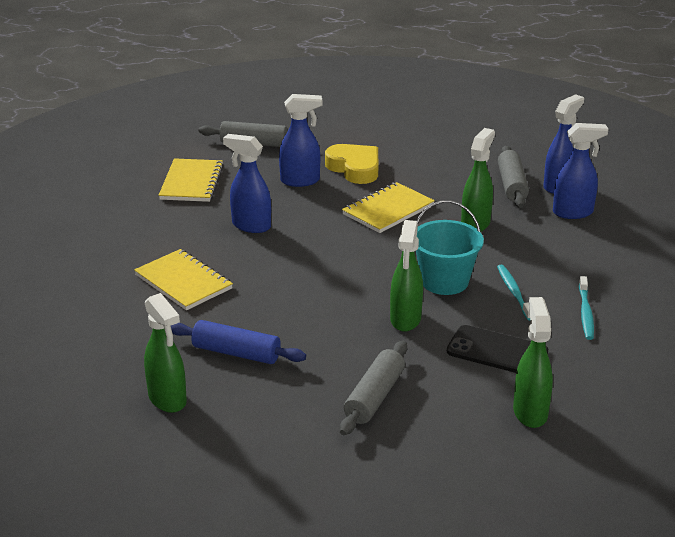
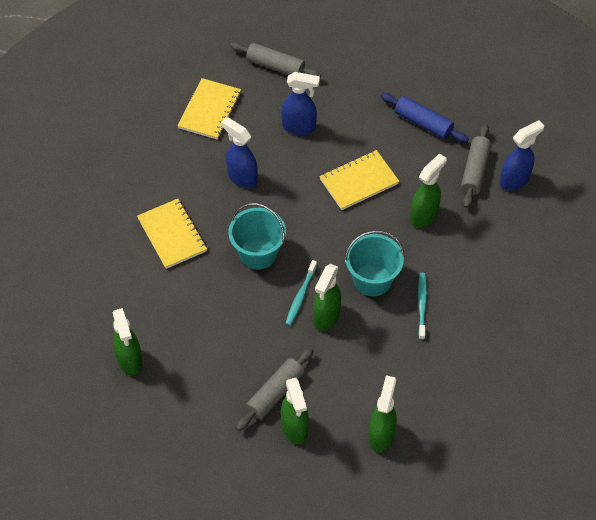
camera: 15 degrees right, 25 degrees up
(236, 353) = (190, 324): blue rolling pin -> blue rolling pin (423, 123)
(296, 281) = (258, 253): none -> turquoise bucket
(355, 168) = (350, 119): yellow heart -> none
(415, 425) = (294, 428): none -> green spray bottle
(497, 352) = (382, 368): black phone -> none
(573, 213) = (511, 218): blue spray bottle -> none
(585, 313) = (468, 342): turquoise toothbrush -> turquoise toothbrush (300, 296)

